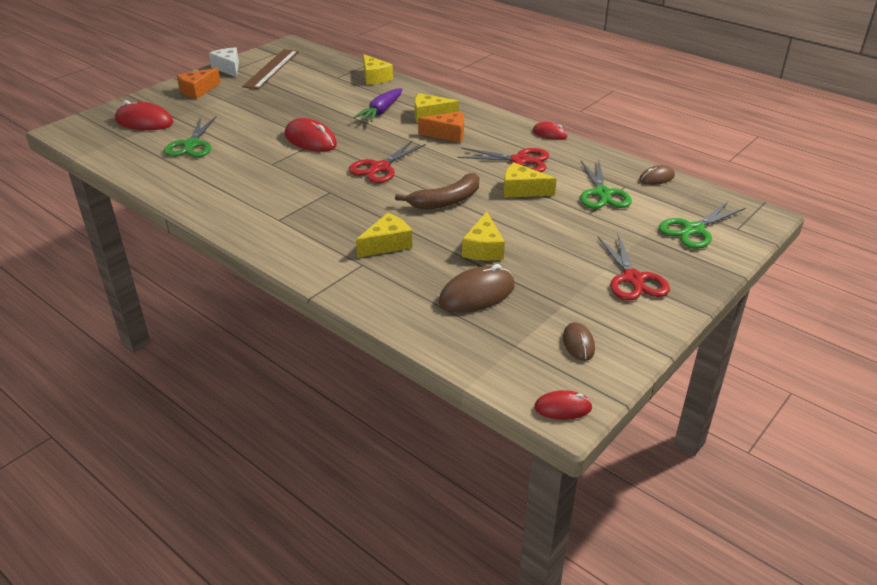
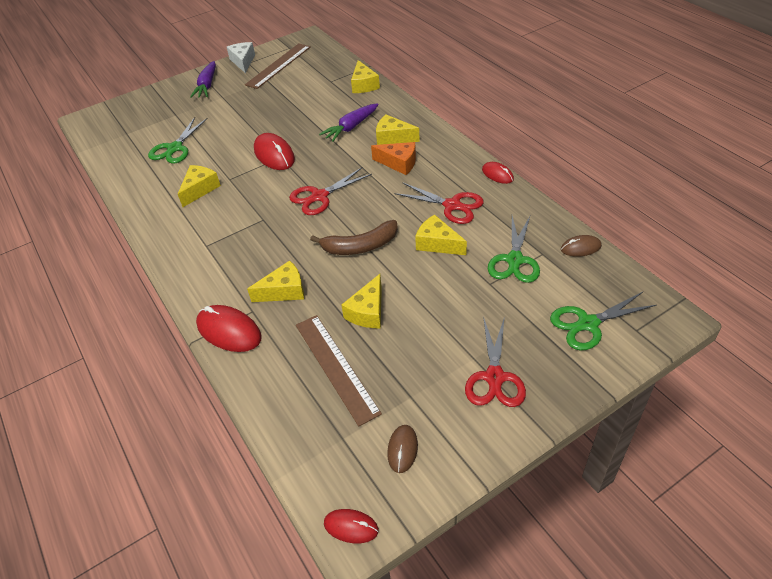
camera: 20 degrees right, 10 degrees up
(144, 121) = (149, 117): red mouse -> red mouse (229, 331)
(198, 90) = (207, 85): orange cheese -> purple carrot
(243, 175) = (200, 189): none -> yellow cheese
(477, 294) = (336, 367): brown mouse -> brown ruler

